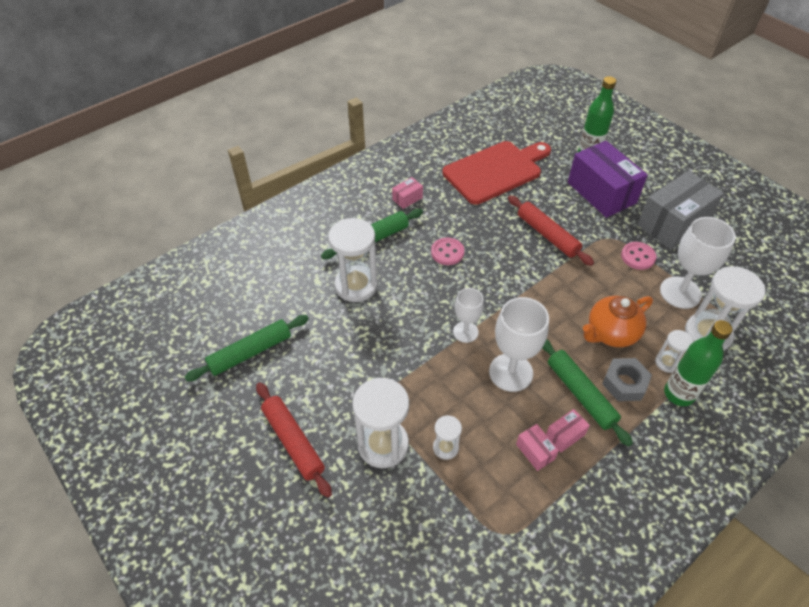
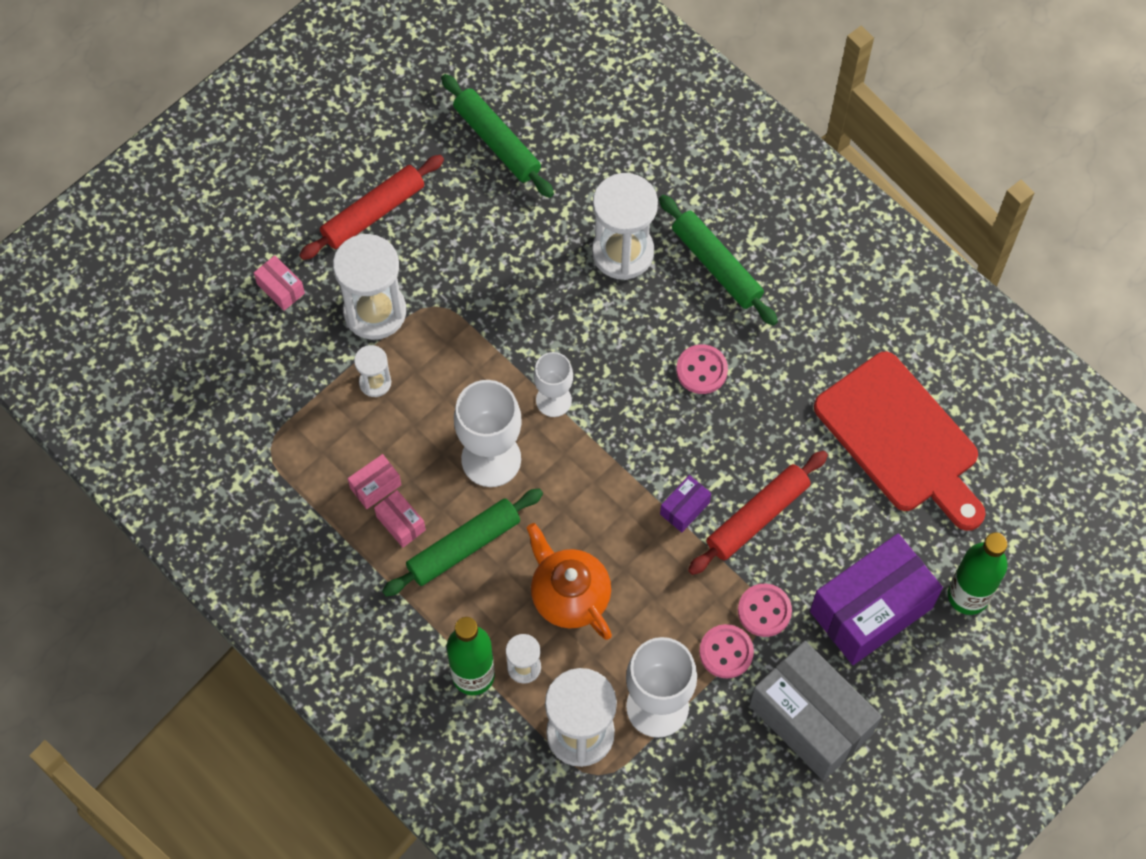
camera: 85 degrees right, 15 degrees up
(407, 198) = (812, 305): pink box -> pink box (281, 288)
(543, 268) = (684, 508): none -> purple box
(608, 237) = (764, 611): none -> pink button
(624, 383) = (485, 605): grey nut -> none

